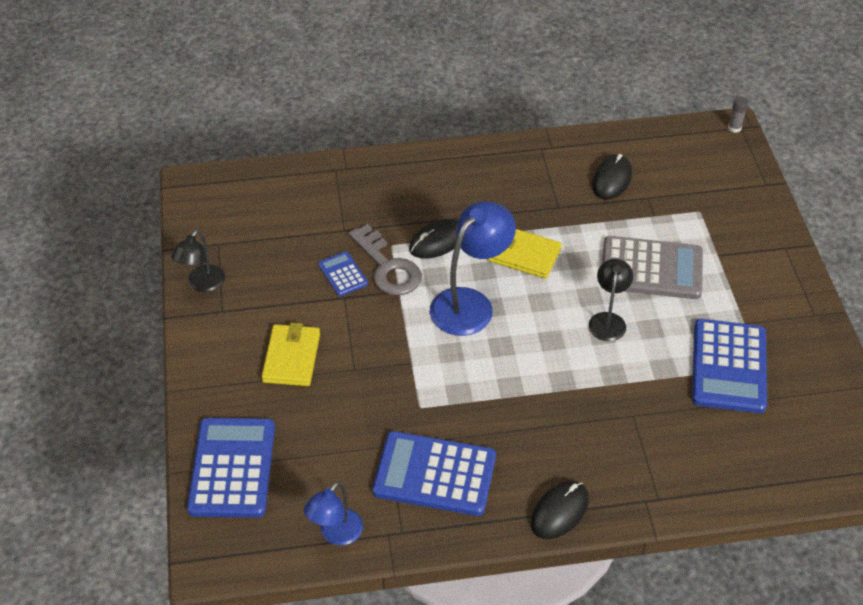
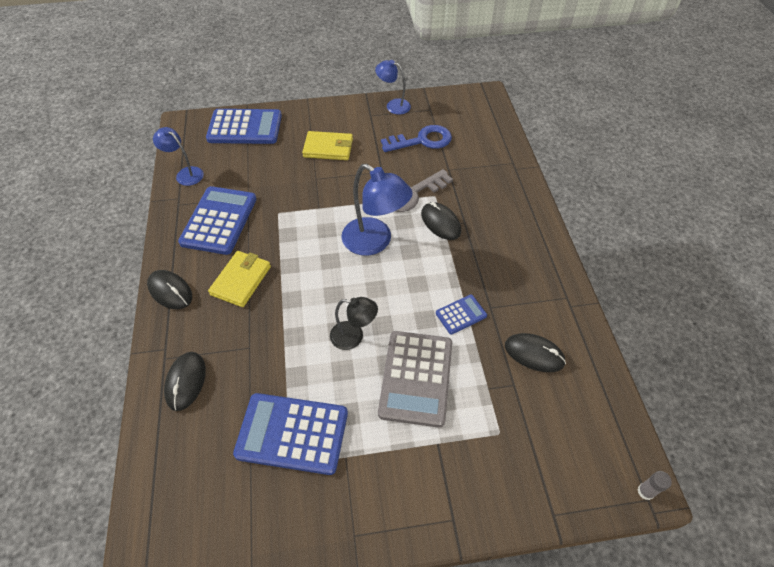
camera: 90 degrees right, 5 degrees up
(202, 284) = (393, 105): black lamp -> blue lamp
(285, 254) = (422, 140): none -> blue key
(342, 274) = (404, 170): blue calculator -> blue calculator (461, 314)
(523, 255) = (429, 279): yellow wallet -> yellow wallet (241, 280)
(685, 471) = (186, 381): none -> black mouse

